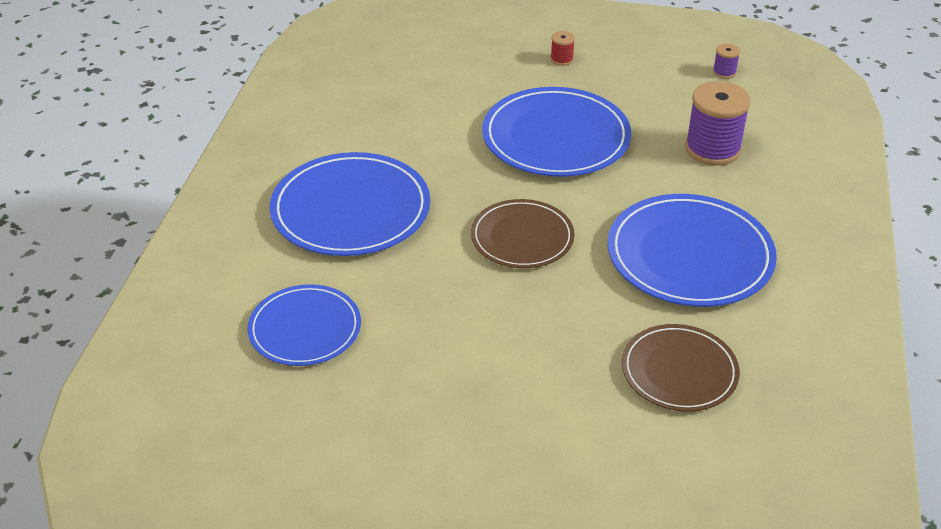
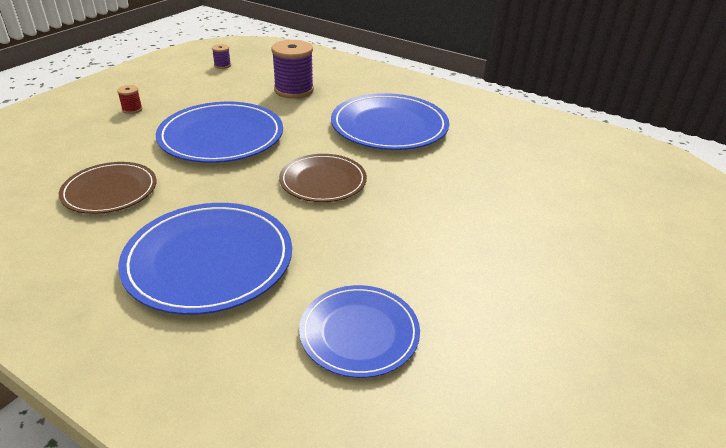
camera: 70 degrees left, 5 degrees down
(679, 371) = (494, 160): brown plate -> brown plate (110, 191)

